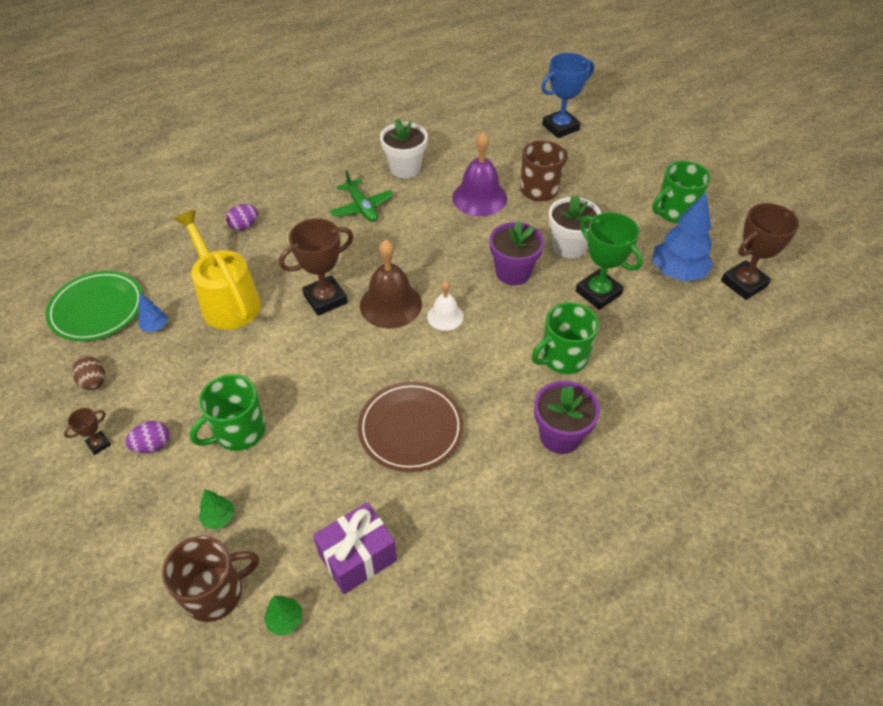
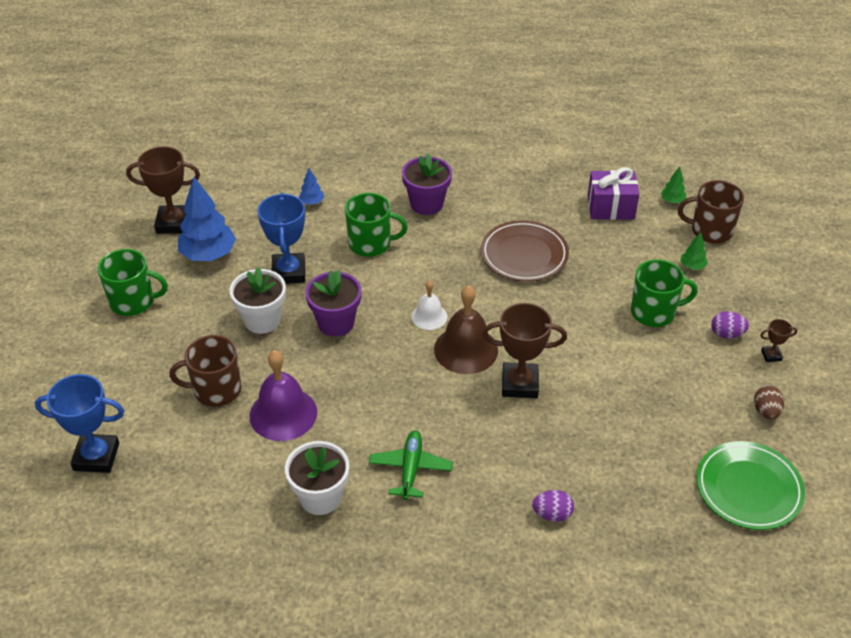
camera: 145 degrees left, 5 degrees down
(155, 327) = (693, 437): blue tree -> blue tree (312, 202)
(227, 300) = (613, 430): yellow watering can -> none
(598, 293) = (289, 272): green trophy -> blue trophy

